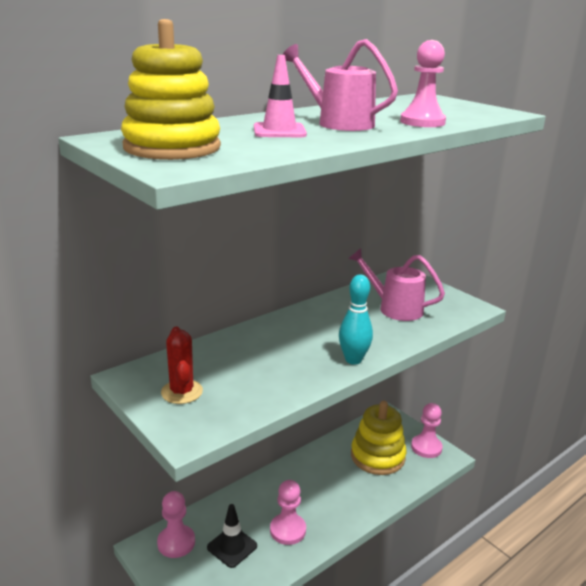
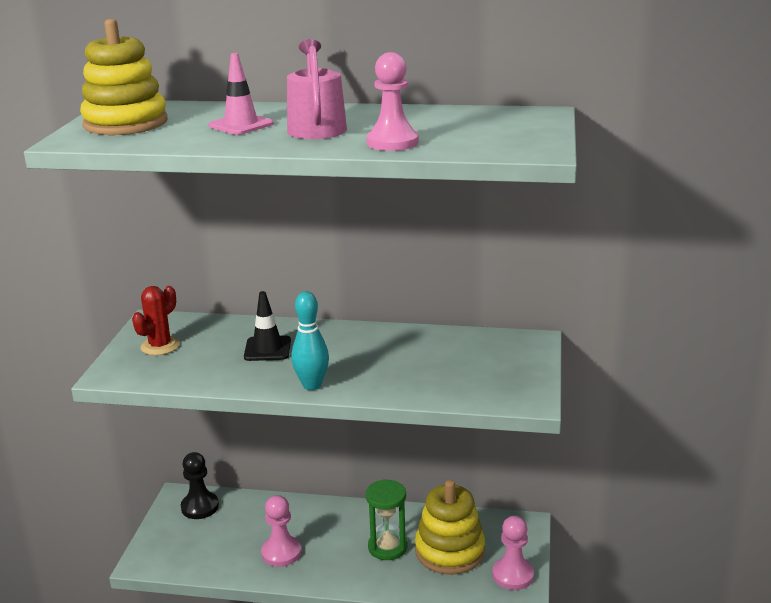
camera: 50 degrees right, 0 degrees up
(176, 542) = (200, 507): pink pawn -> black pawn
(232, 547) = (228, 535): black traffic cone -> black traffic cone (267, 349)
(343, 478) = (387, 547): none -> green hourglass
(394, 308) = (446, 363): pink watering can -> none

